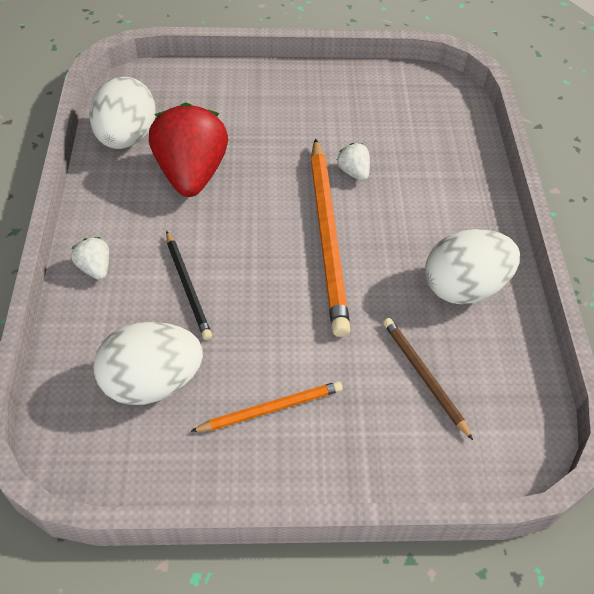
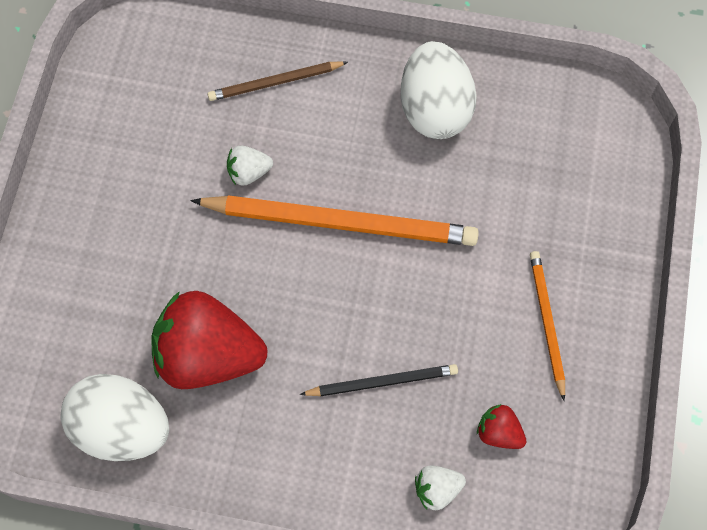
camera: 75 degrees left, 15 degrees up
(95, 268) = (335, 481): white strawberry -> white strawberry (437, 489)
(152, 382) = (499, 432): white egg -> red strawberry
(424, 376) = (532, 176): brown pencil -> brown pencil (275, 83)

